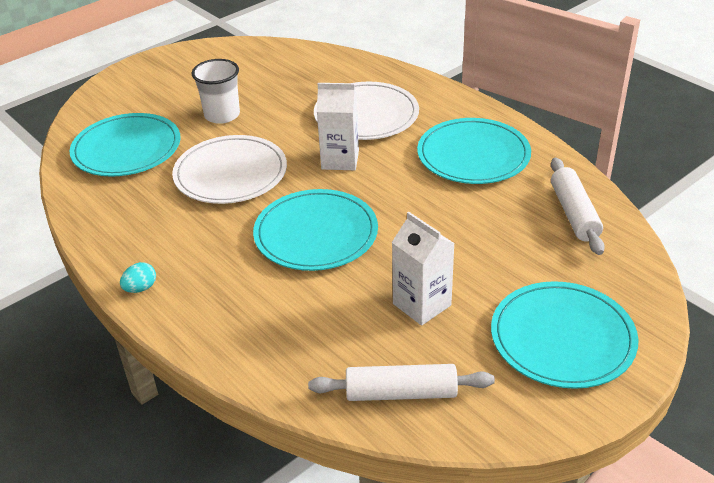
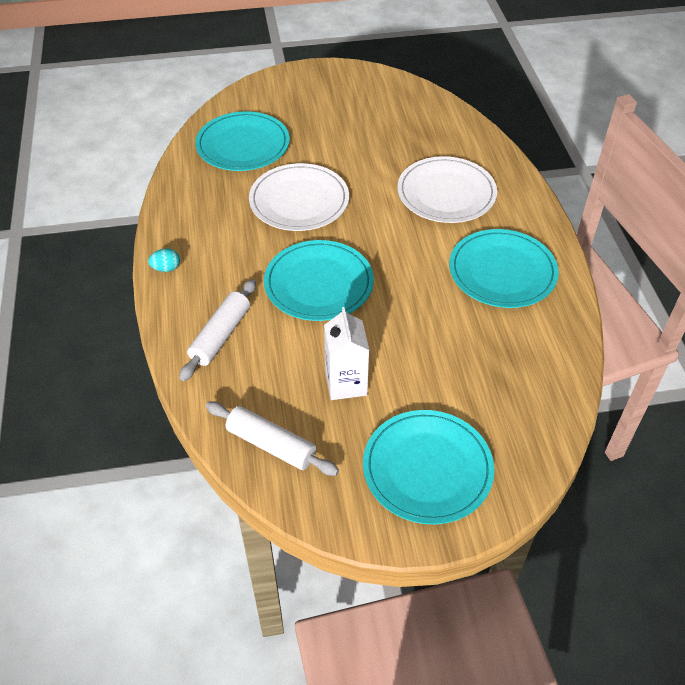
camera: 30 degrees right, 10 degrees up
(222, 115) = (334, 144): white cup -> none
(340, 160) = (390, 226): white carton -> none
(574, 213) = (538, 367): white rolling pin -> white rolling pin (220, 336)

